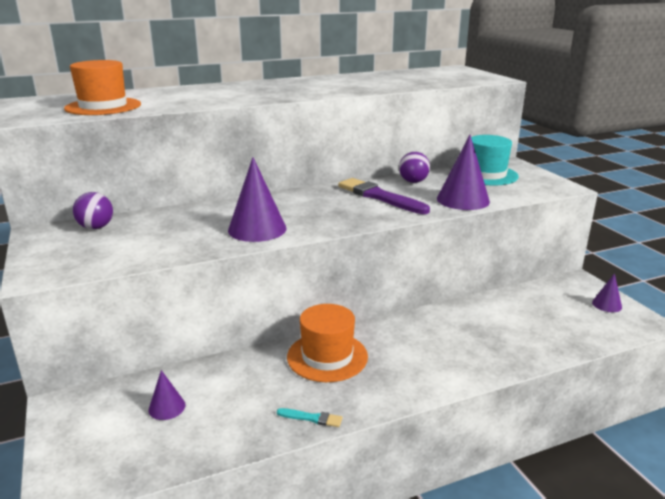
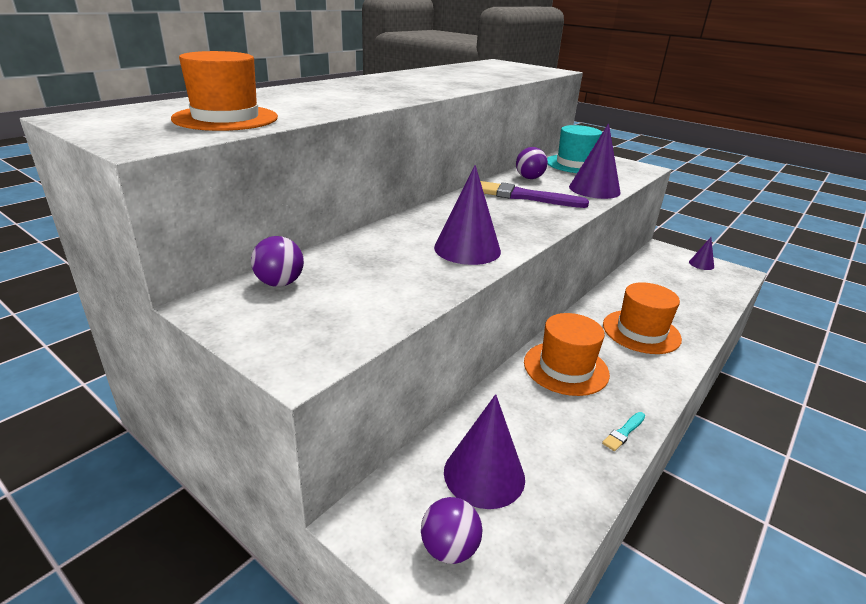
camera: 30 degrees left, 5 degrees up
(89, 441) = (449, 548): none -> purple ball
(167, 407) = (484, 474): purple cone -> purple cone, size x1.90
(312, 418) = (624, 432): turquoise brush -> turquoise brush turned 150 degrees clockwise
(442, 348) = (641, 331): none -> orange hat

